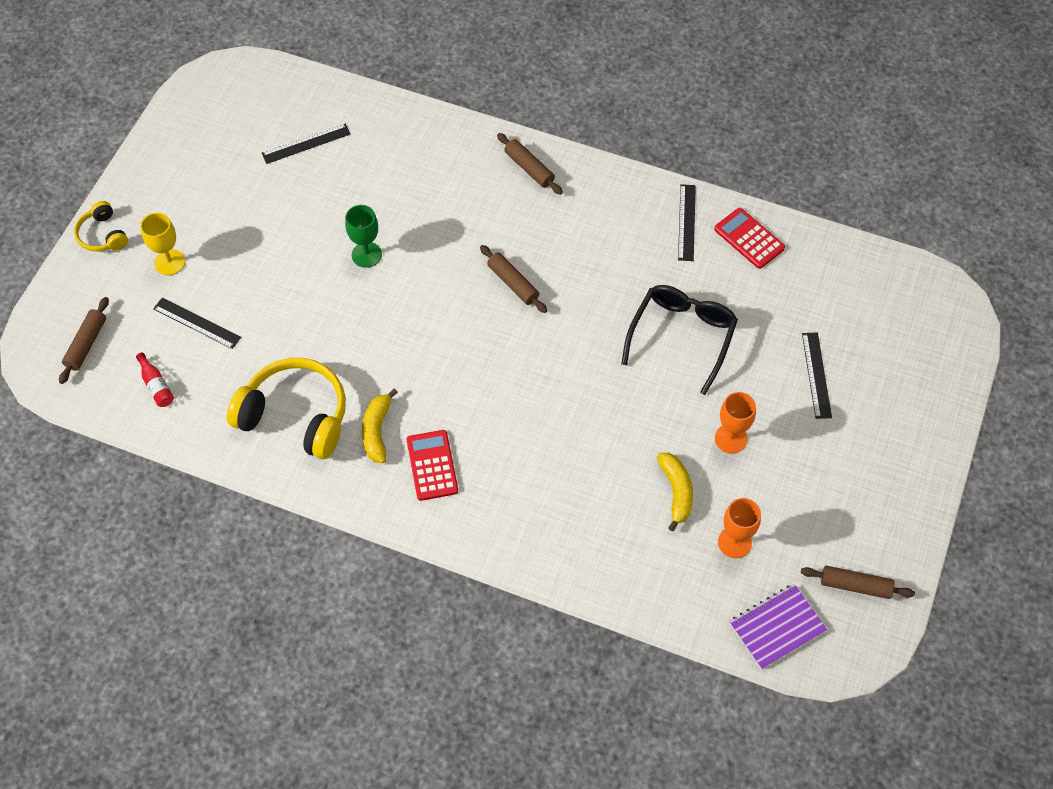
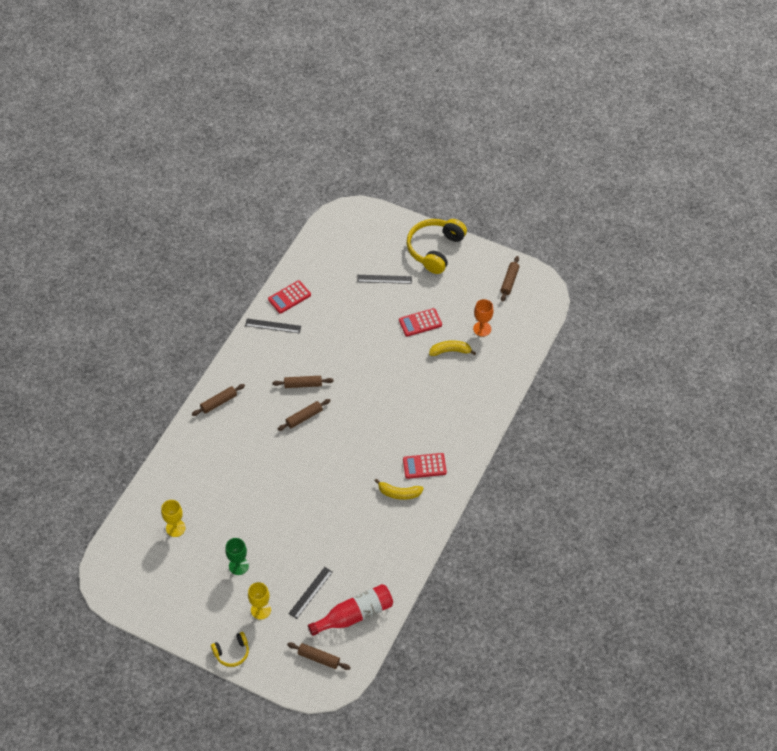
camera: 85 degrees left, 5 degrees down
(156, 385) = (355, 615): red bottle -> red bottle, size x2.14
(295, 416) = (385, 536): yellow headphones -> yellow headphones (435, 249)
(306, 143) = (175, 528): black ruler -> yellow goblet
(366, 255) = (271, 495): green goblet -> green goblet (238, 566)
(576, 275) = (303, 384): none -> brown rolling pin
(682, 336) = (352, 337): black glasses -> none
(730, 438) = (420, 323): orange goblet -> red calculator
(777, 627) = (530, 317): purple notebook -> none

